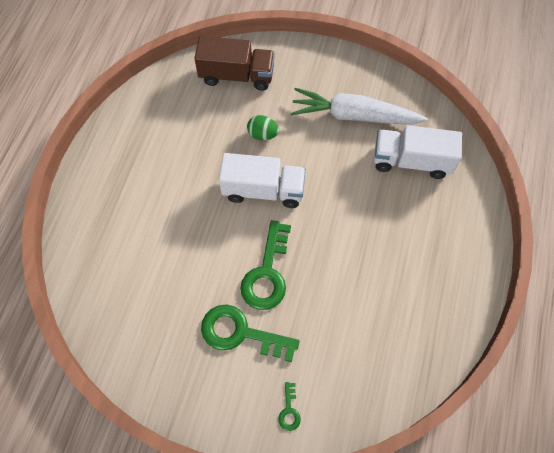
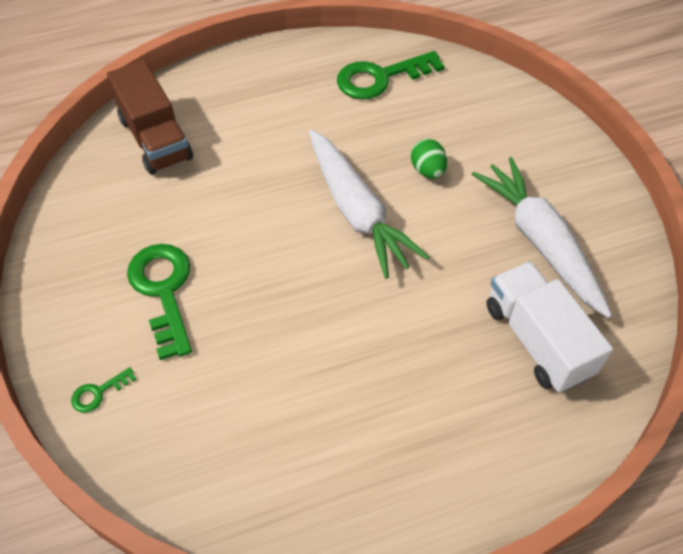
camera: 55 degrees right, 10 degrees down
(236, 75) = (479, 106): brown truck -> brown truck (155, 139)
(263, 190) = (357, 211): white truck -> white carrot
(267, 273) = (256, 273): green key -> green key (381, 78)

